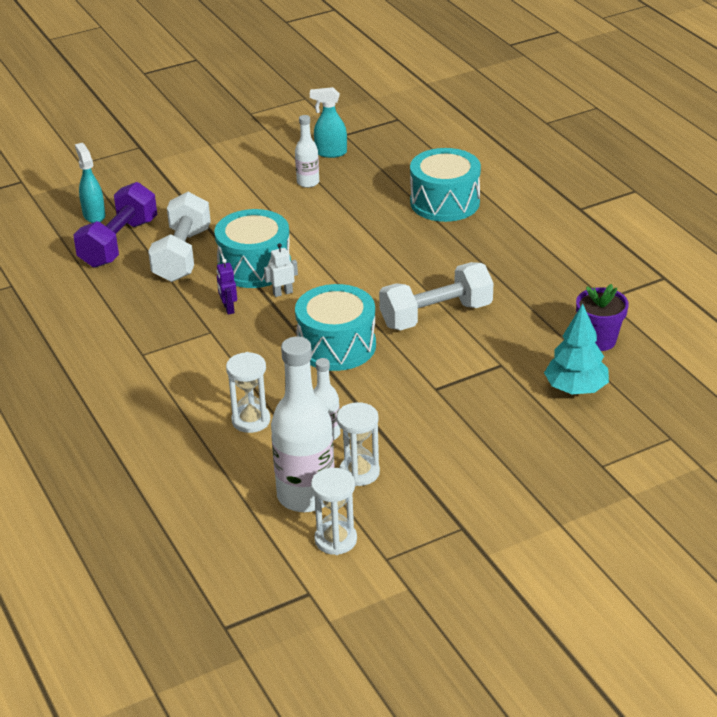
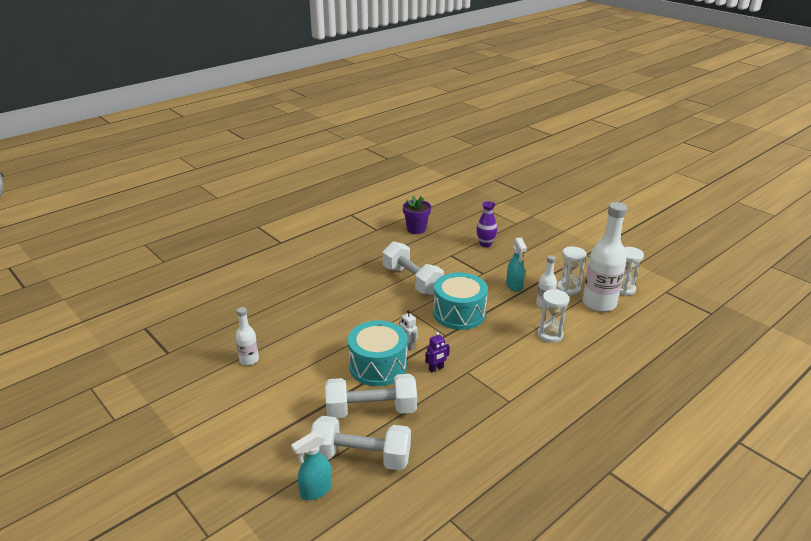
camera: 105 degrees left, 5 degrees down
(119, 243) = (361, 457): purple dumbbell -> white dumbbell
(330, 153) = (199, 355): turquoise spray bottle -> turquoise spray bottle (514, 286)
(445, 202) = (276, 291): turquoise drum -> none
(530, 410) = (485, 244): none -> purple vase
(576, 389) = (461, 233): turquoise tree -> none

